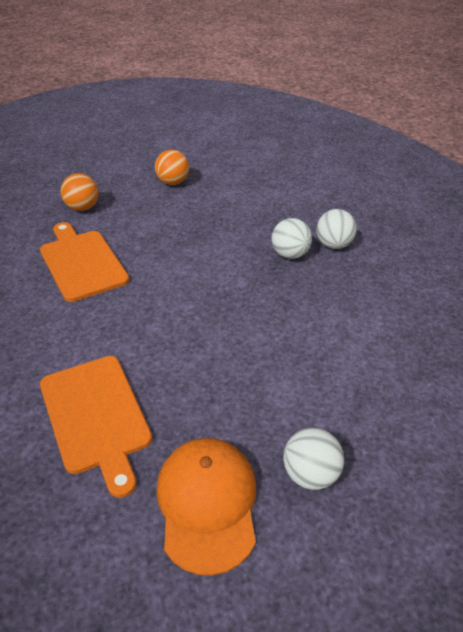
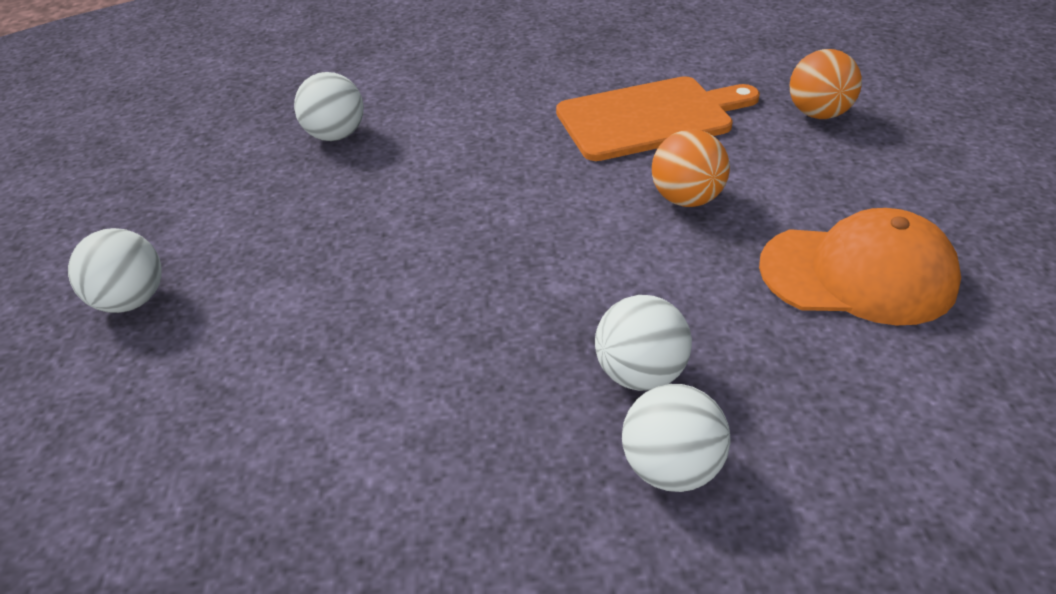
camera: 105 degrees right, 0 degrees up
(96, 417) = (335, 135): orange cutting board -> white ball
(173, 182) = (942, 221): orange ball -> orange ball (687, 199)
(207, 503) = (162, 210): orange cap -> orange cap (858, 274)

